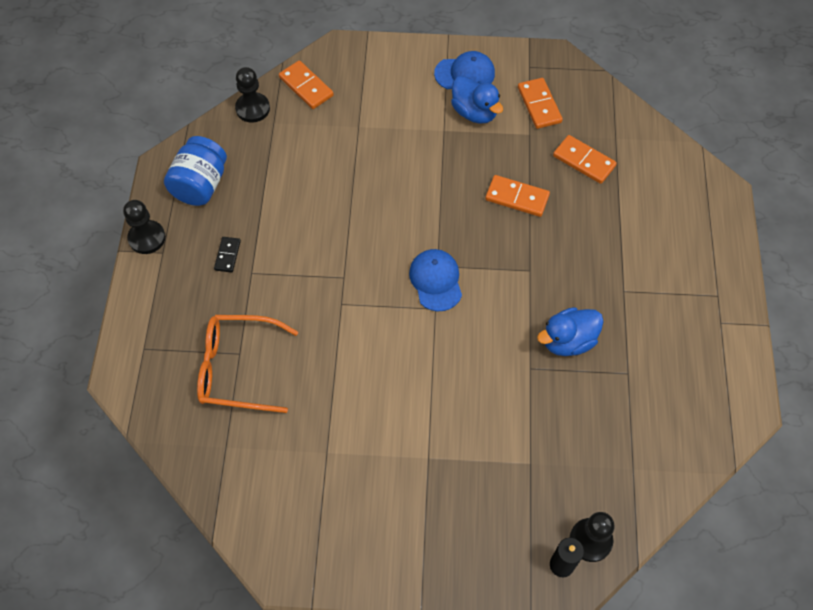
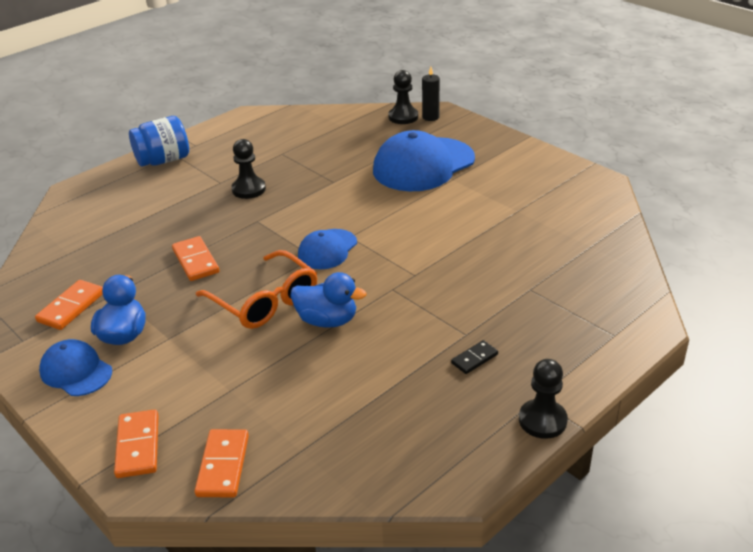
camera: 135 degrees left, 25 degrees down
(200, 185) = (441, 436): blue jar -> blue jar (163, 160)
(236, 368) = (541, 281): orange glasses -> orange glasses (265, 301)
(253, 108) = (304, 481): black pawn -> black pawn (248, 189)
(477, 461) = (423, 165): none -> blue cap
(568, 341) = (291, 180): blue duck -> blue duck (327, 320)
(584, 161) = (114, 253): orange domino -> orange domino (137, 446)

